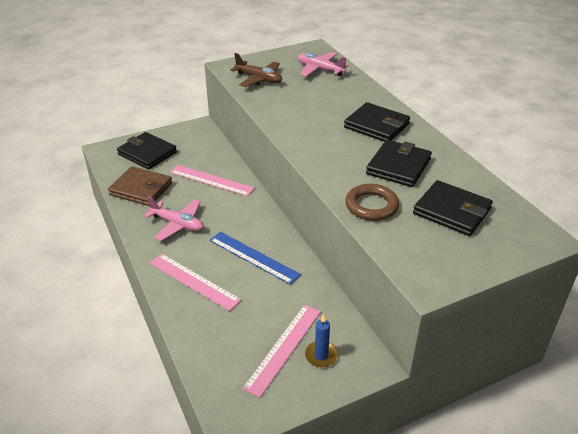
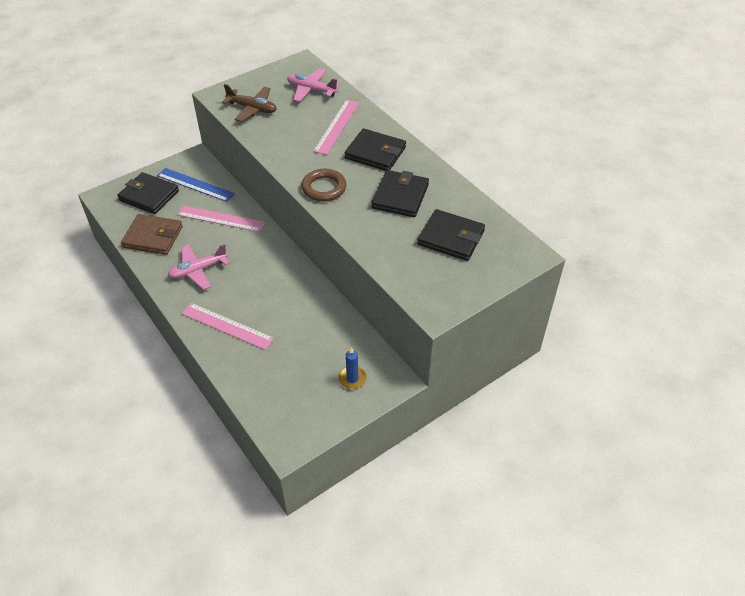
camera: 10 degrees left, 10 degrees up
(177, 224) = (198, 270): pink plane -> pink plane turned 135 degrees clockwise
(254, 257) = (277, 294): blue ruler -> blue ruler (195, 184)
(284, 348) = (319, 377): pink ruler -> pink ruler (337, 126)
(371, 206) = (380, 241): brown ring -> brown ring (324, 188)

